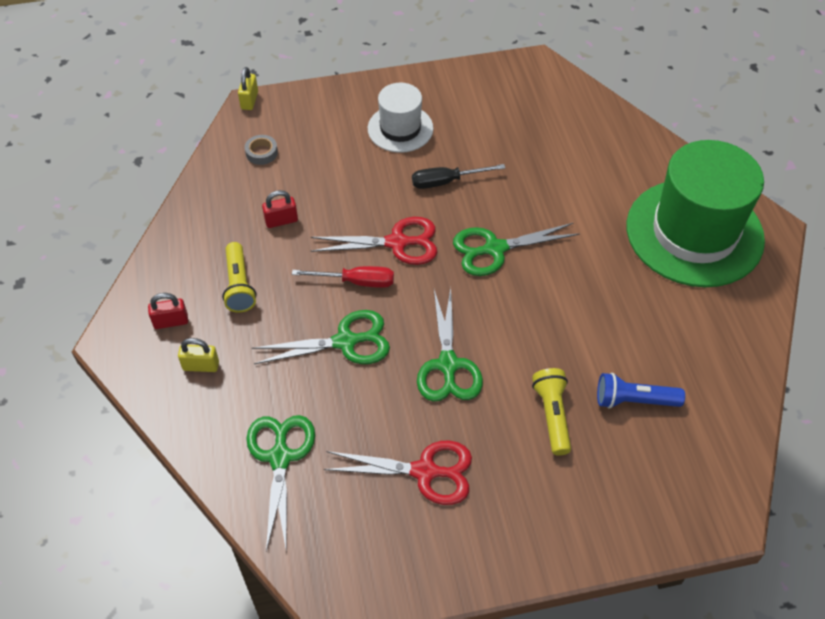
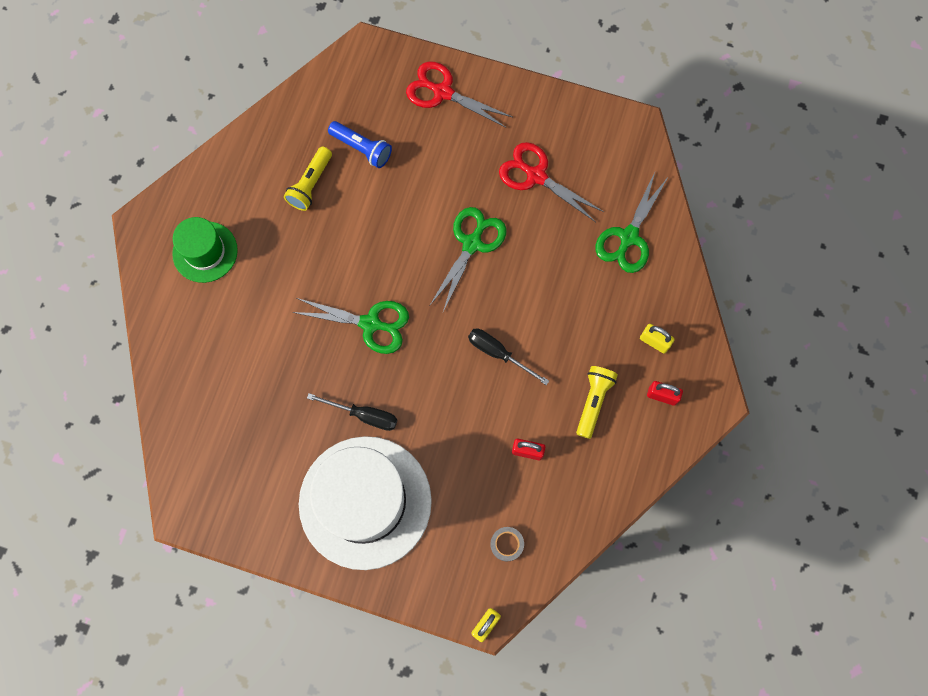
camera: 150 degrees left, 20 degrees up
(345, 342) = (536, 303): green scissors -> none
(356, 282) = (498, 353): red screwdriver -> black screwdriver
(397, 243) = (444, 373): red scissors -> red scissors (443, 92)
(400, 128) = (365, 502): white hat -> white hat, size x1.91
(552, 415) = (425, 168): yellow flashlight -> yellow flashlight (311, 184)
(694, 233) = (205, 252): green hat -> green hat, size x0.52

